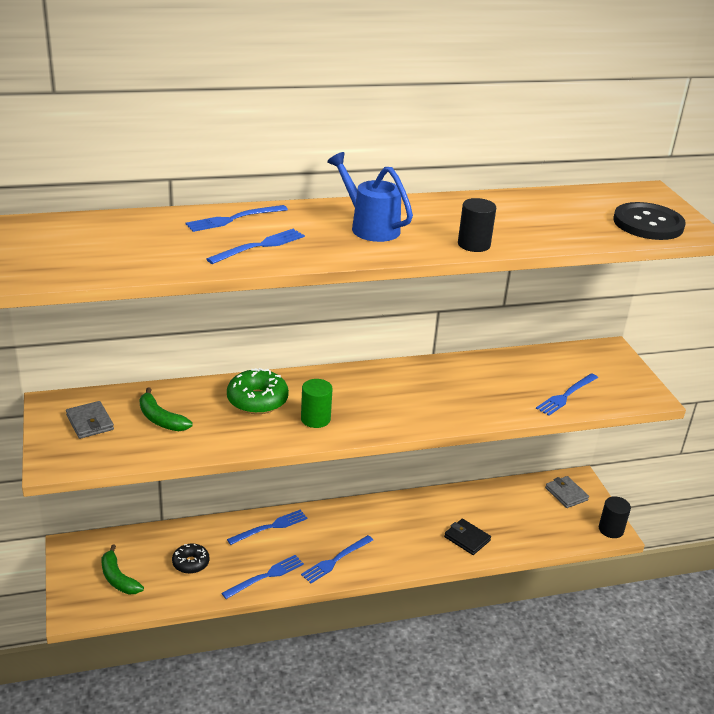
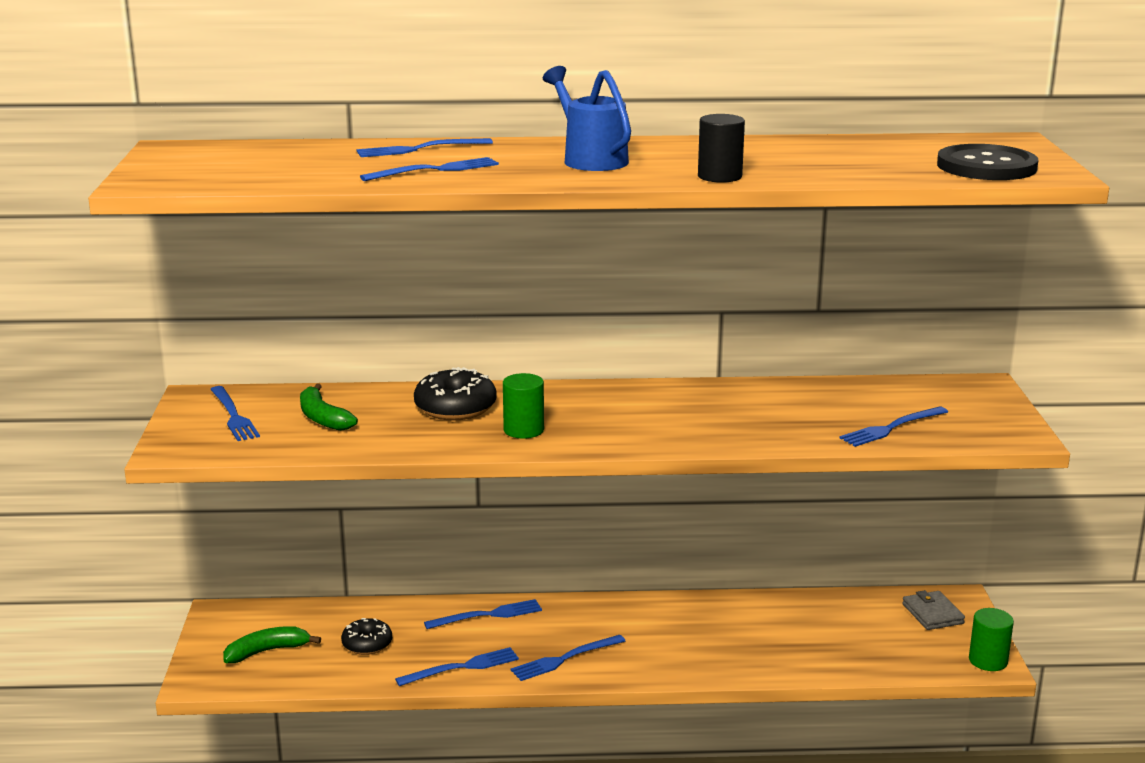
camera: 15 degrees right, 10 degrees down
(90, 422) = (233, 416): grey wallet -> blue fork
(118, 578) = (267, 651): green banana -> green banana turned 90 degrees clockwise
(257, 400) = (455, 408): green donut -> black donut
(467, 539) = (763, 652): black wallet -> none
(611, 529) = (988, 660): black cylinder -> green cylinder

